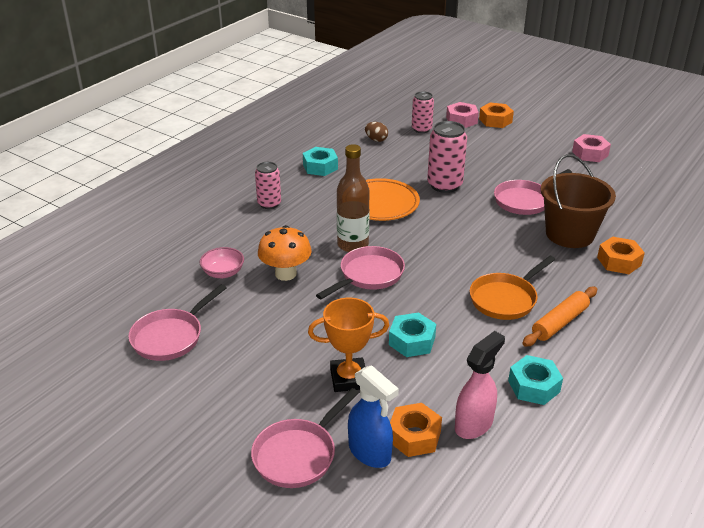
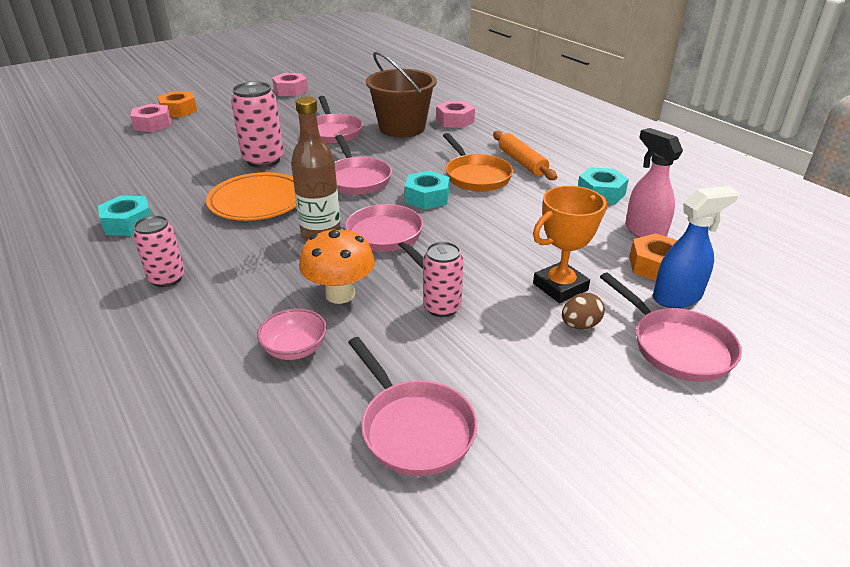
camera: 70 degrees left, 0 degrees up
(349, 379) = (560, 287): orange trophy -> orange trophy turned 45 degrees clockwise
(376, 140) = (120, 176): brown egg -> brown egg (580, 325)
(412, 341) = (514, 236): turquoise nut -> turquoise nut (427, 197)
(421, 129) = (138, 147): pink can -> pink can (442, 307)
(449, 237) = (357, 179): none -> pink pan
(619, 261) = (455, 121): orange nut -> pink nut

